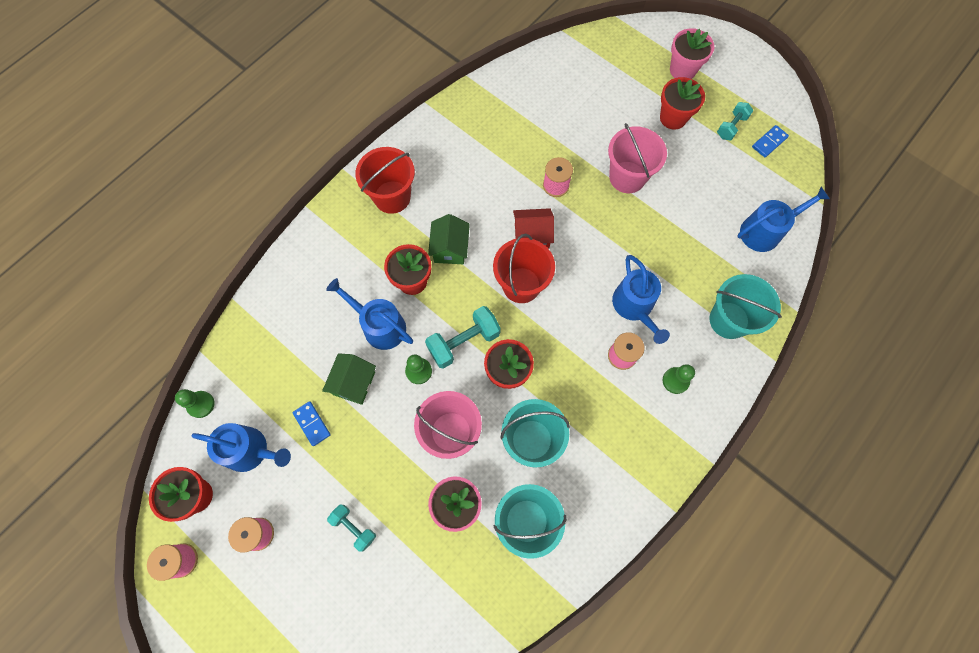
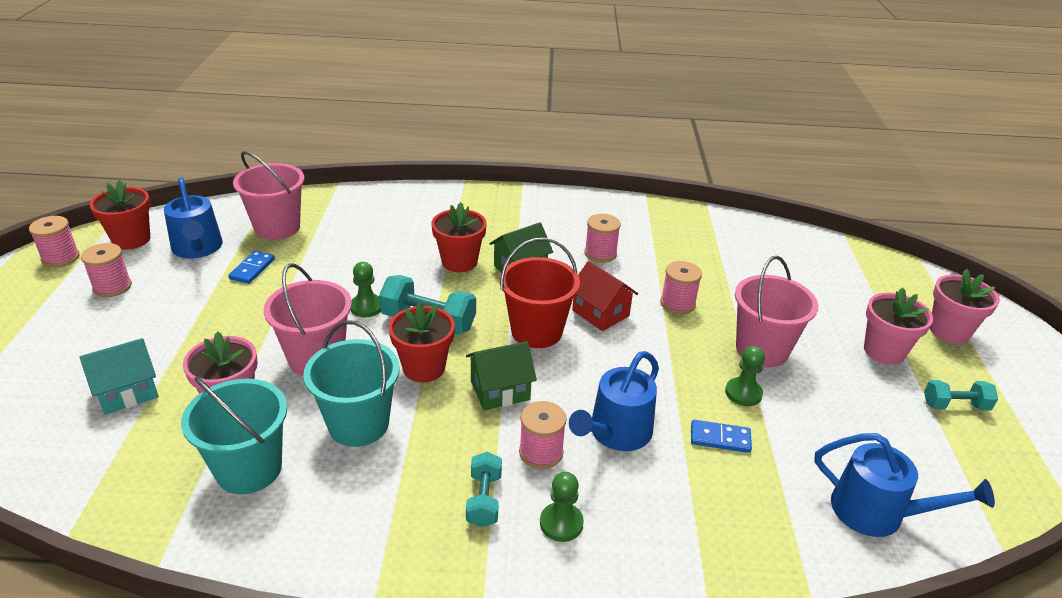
camera: 50 degrees right, 35 degrees down
(201, 404) = (224, 207): green pawn -> green pawn (743, 393)
(266, 379) = (277, 227): none -> pink bucket
(354, 383) = (316, 274): green house -> green house (500, 390)
(354, 527) = (155, 340): turquoise dumbbell -> turquoise dumbbell (484, 500)
(380, 326) = (391, 264): blue watering can -> none
(392, 197) = (530, 215): red bucket -> none
(400, 566) = (127, 392): none -> turquoise house
(472, 188) = (600, 253): none -> pink spool
(673, 118) = (884, 351): red flower pot -> pink flower pot
(729, 320) = (707, 538): turquoise bucket -> none
(769, 142) = (995, 452): blue domino -> blue domino (720, 438)

